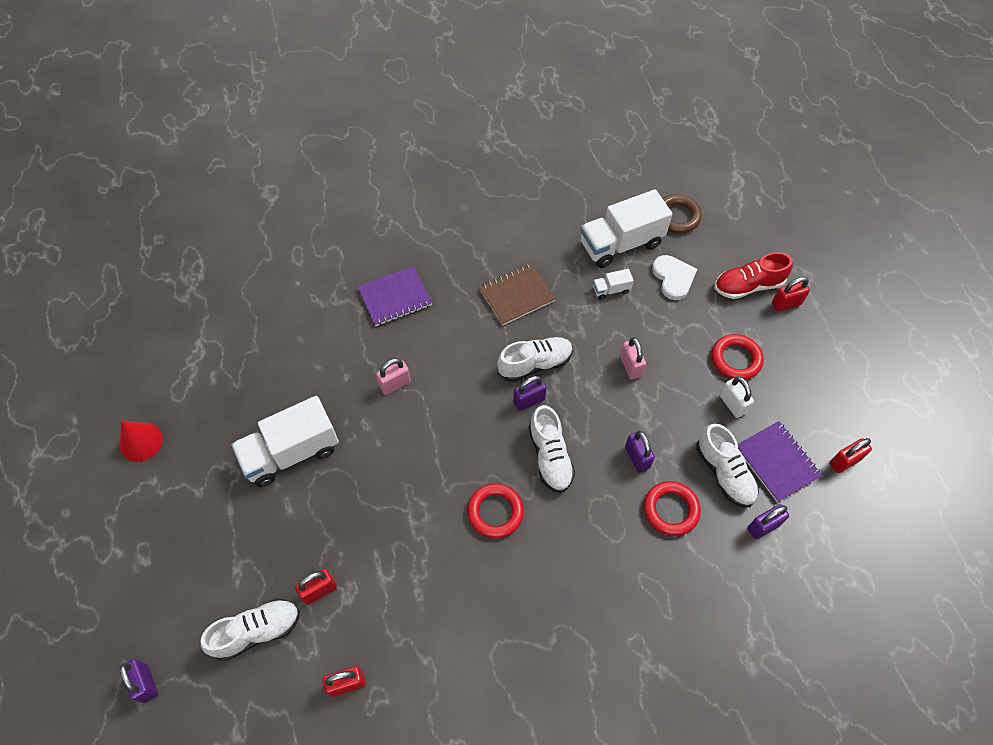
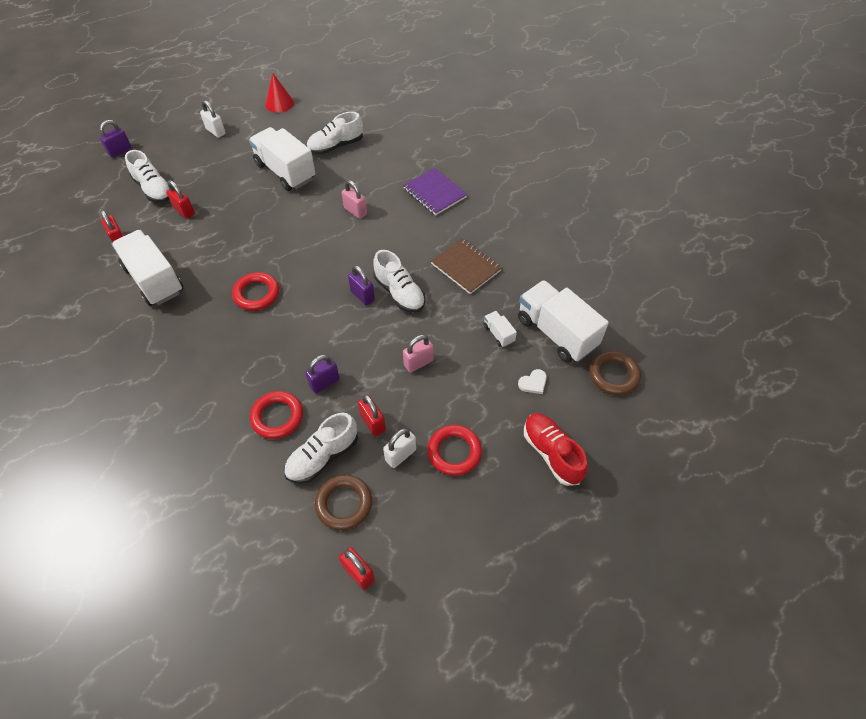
camera: 75 degrees right, 5 degrees down
(164, 535) = (216, 131): none -> white padlock
(436, 636) = (154, 280): none -> white truck
(550, 457) = (312, 320): white shoe -> white shoe (336, 146)
(673, 278) = (533, 383): white heart -> white heart, size x0.59
(763, 526) = (272, 498): purple padlock -> none
(777, 462) = (344, 504): purple notebook -> brown ring
(786, 304) = (542, 494): red padlock -> red padlock (373, 423)

